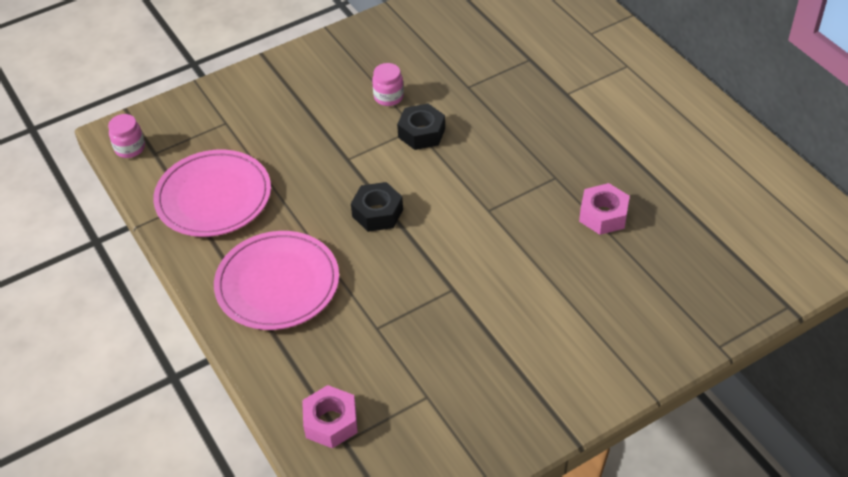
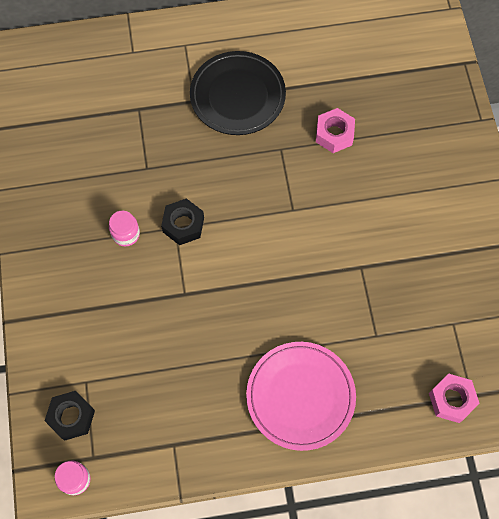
camera: 70 degrees left, 20 degrees up
(213, 197) = (177, 420): pink plate -> none
(377, 213) = (258, 292): black nut -> black nut (71, 417)
(596, 123) = (237, 96): none -> black plate

